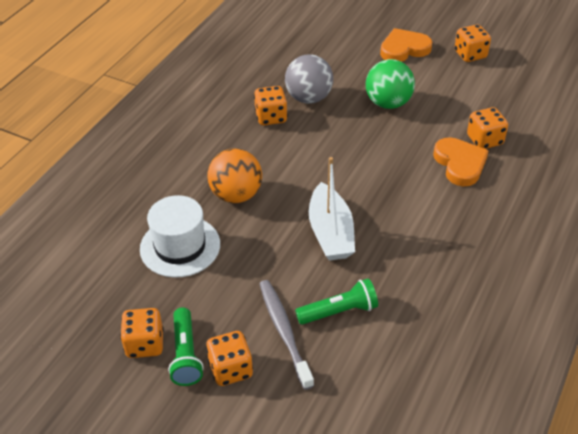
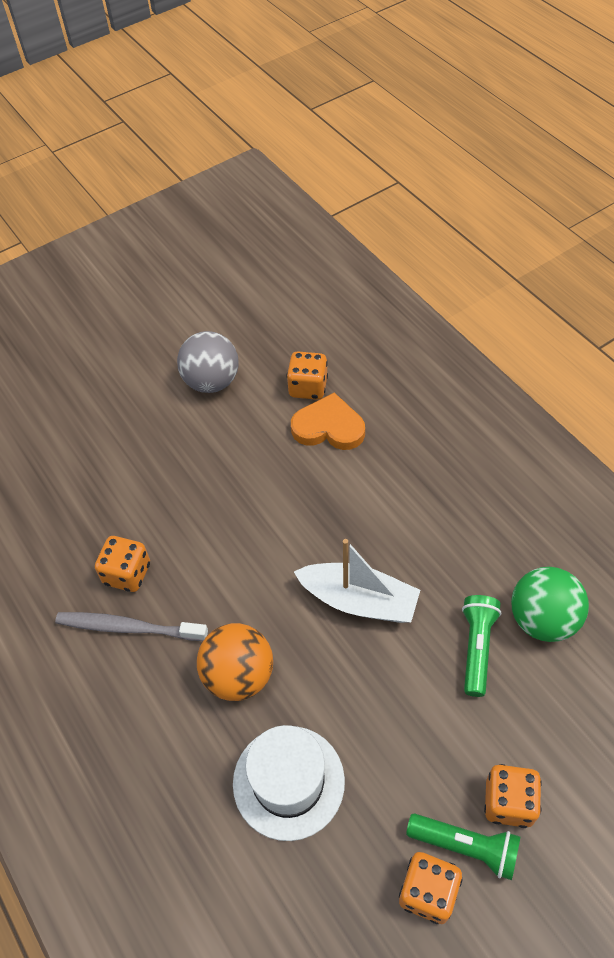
camera: 60 degrees left, 10 degrees up
(284, 331) = (479, 718): grey toothbrush -> grey toothbrush (128, 627)
(309, 98) = (122, 516): grey ball -> grey ball (211, 381)
(388, 103) = (190, 441): green ball -> green ball (542, 619)
(404, 49) = (110, 380): orange heart -> none
(470, 55) = (168, 327): orange dice -> none

